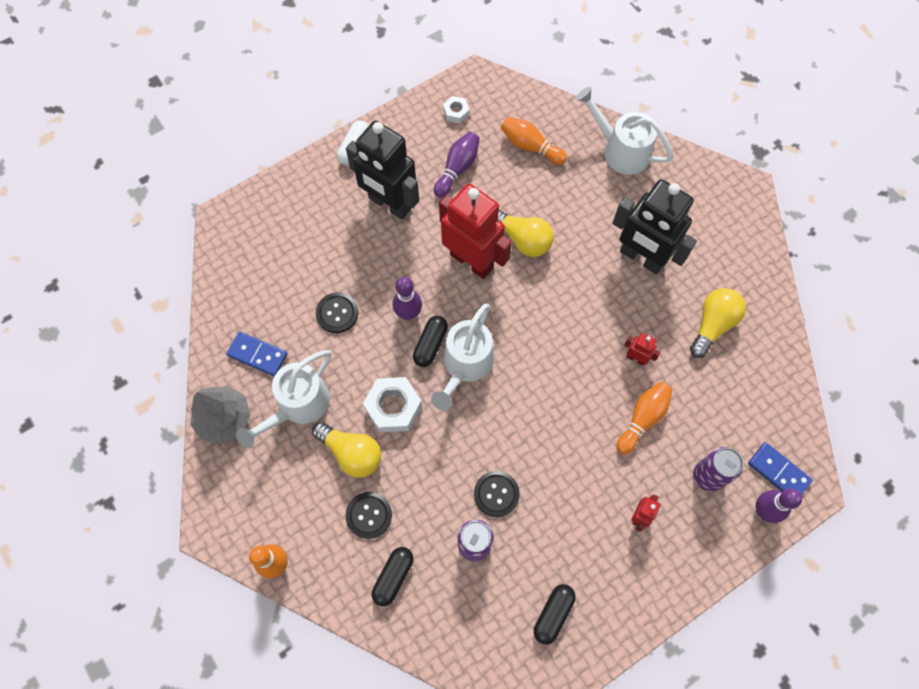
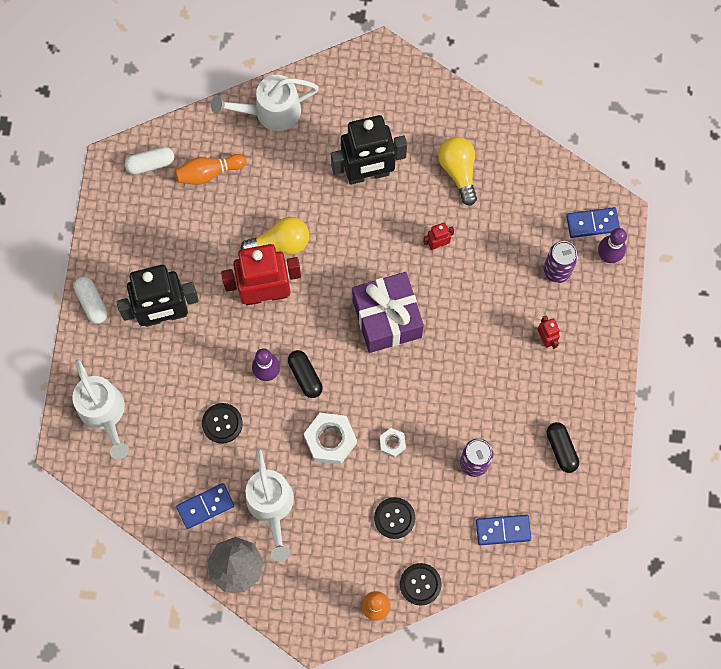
camera: 50 degrees left, 5 degrees up
(352, 453) = (339, 495): yellow light bulb -> none
(393, 577) = (451, 534): black capsule -> none
(435, 621) = (503, 530): none -> blue domino
(456, 112) = (129, 202): white nut -> white nut (392, 443)
(457, 169) = (179, 241): purple bowling pin -> none
(465, 365) = (342, 365): white watering can -> white watering can (104, 413)
(496, 494) = (452, 420): black button -> black button (420, 584)
(499, 103) = (150, 164): none -> white capsule
(535, 369) = (387, 318): none -> purple gift
(642, 419) = (483, 278): orange bowling pin -> none

